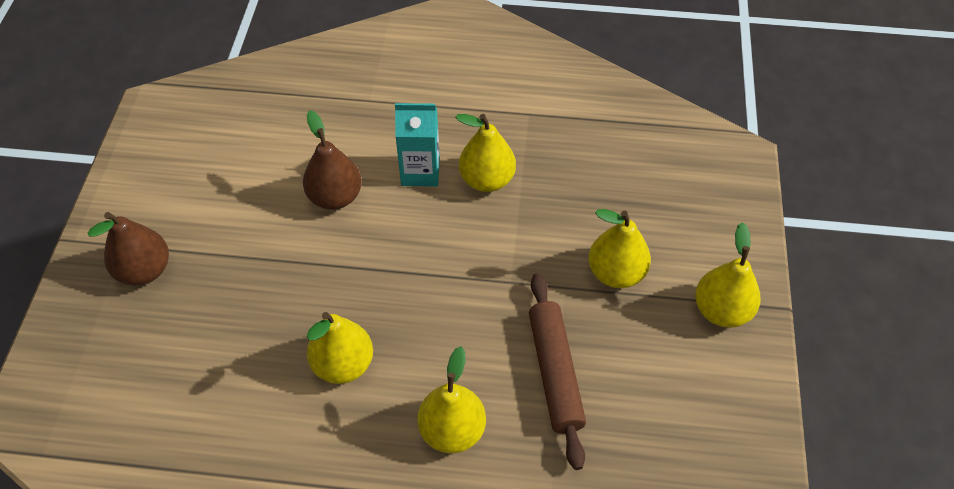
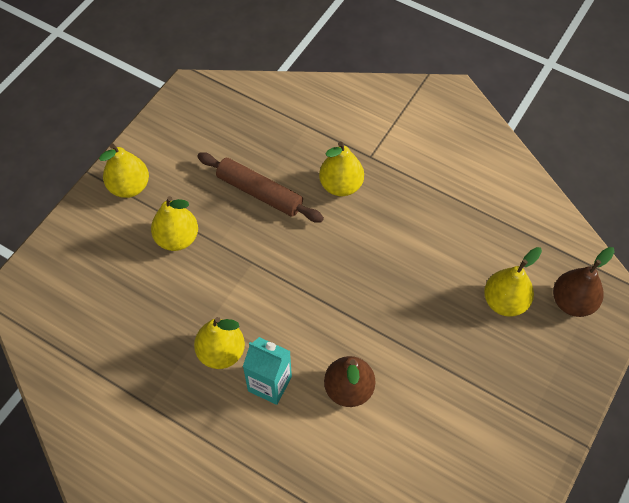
camera: 155 degrees left, 5 degrees up
(144, 270) = (519, 384): brown pear -> brown pear (572, 302)
(343, 364) = (392, 252): yellow pear -> yellow pear (504, 302)
(555, 372) = (259, 193): brown rolling pin -> brown rolling pin turned 75 degrees counterclockwise

